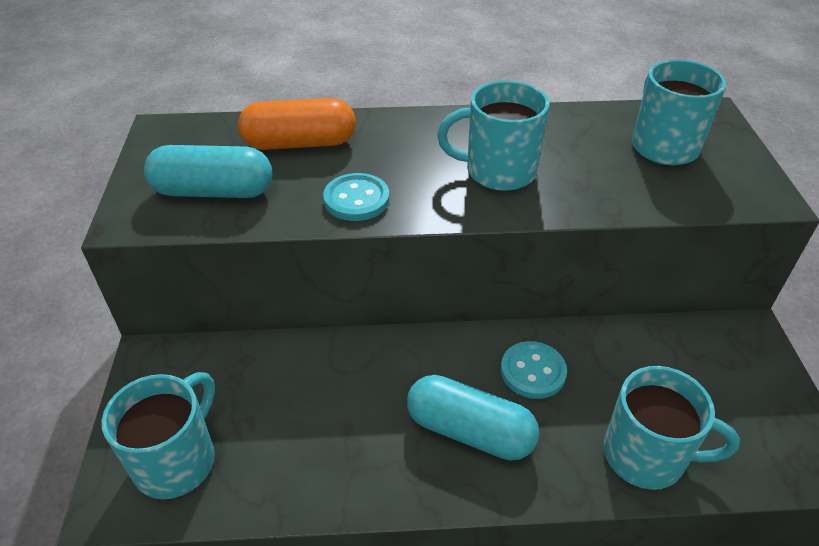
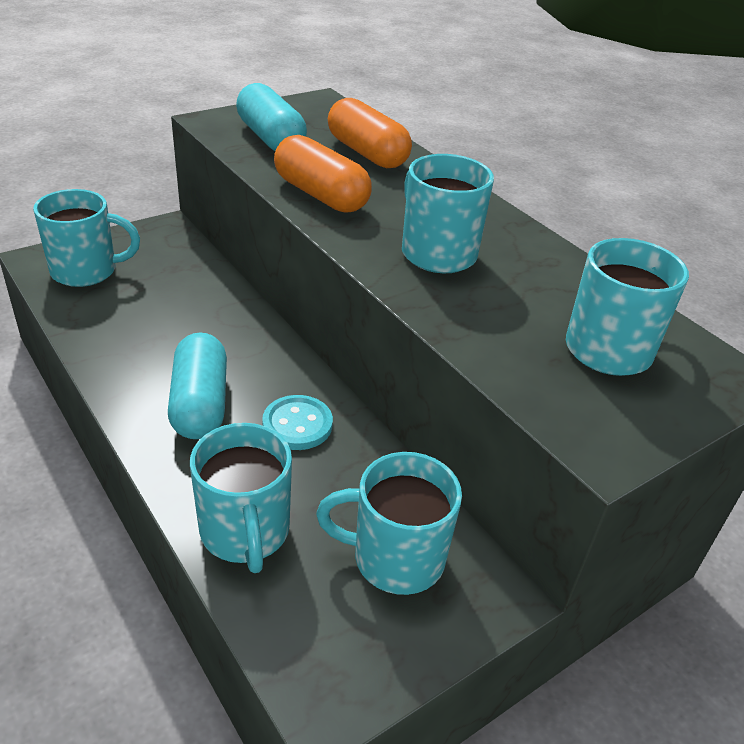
camera: 55 degrees right, 5 degrees down
(356, 199) = (321, 195): turquoise button -> orange capsule
(702, 372) = (395, 558): none -> turquoise mug

